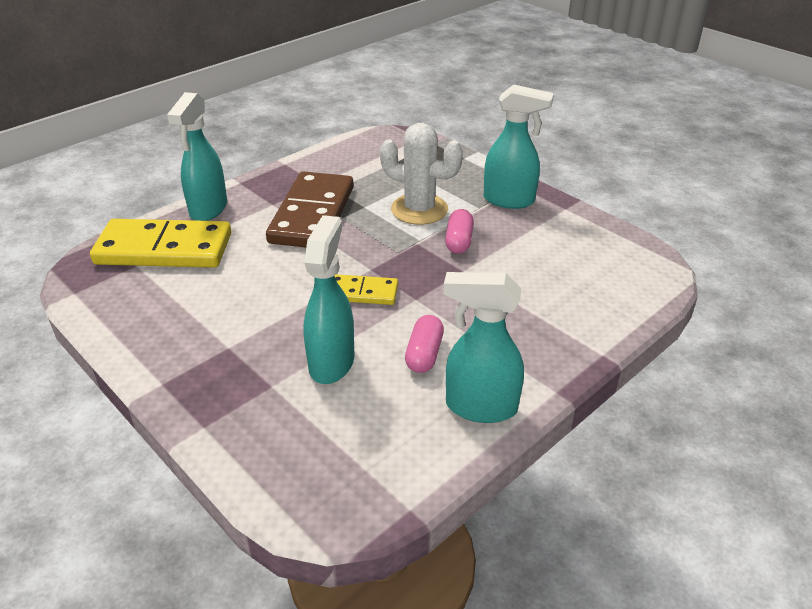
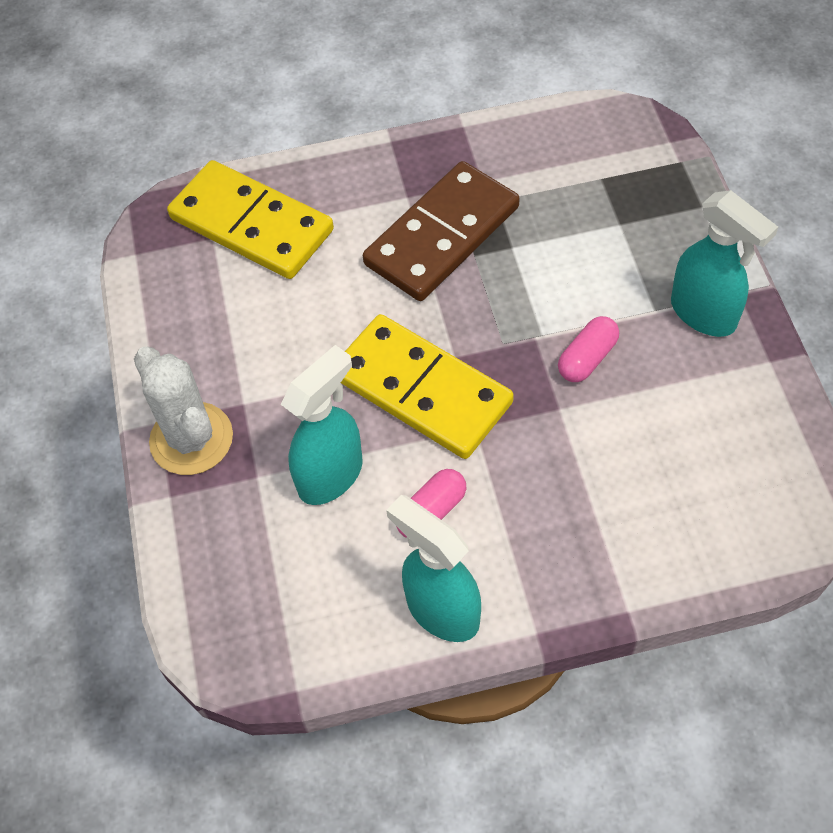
camera: 35 degrees right, 20 degrees up
(208, 209) = (330, 177): turquoise spray bottle -> none
(362, 292) = (422, 390): yellow domino -> yellow domino, size x1.95
(419, 209) = (576, 281): white cactus -> white cactus (191, 439)

